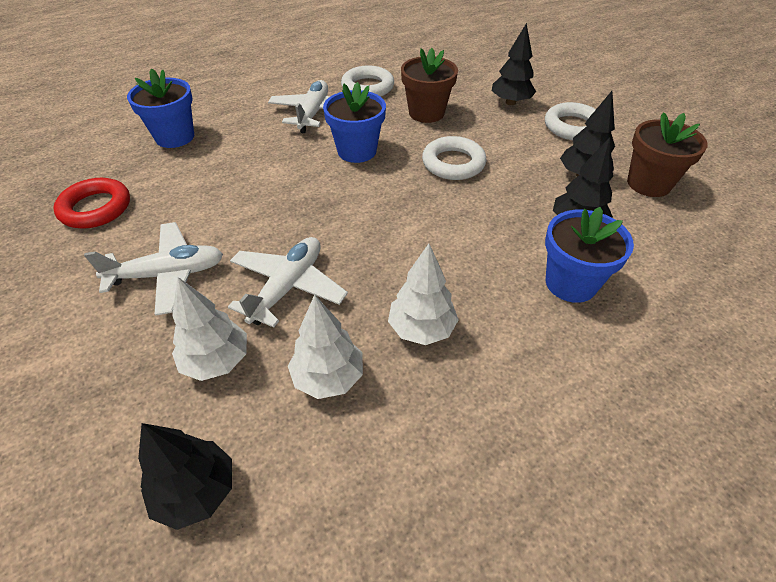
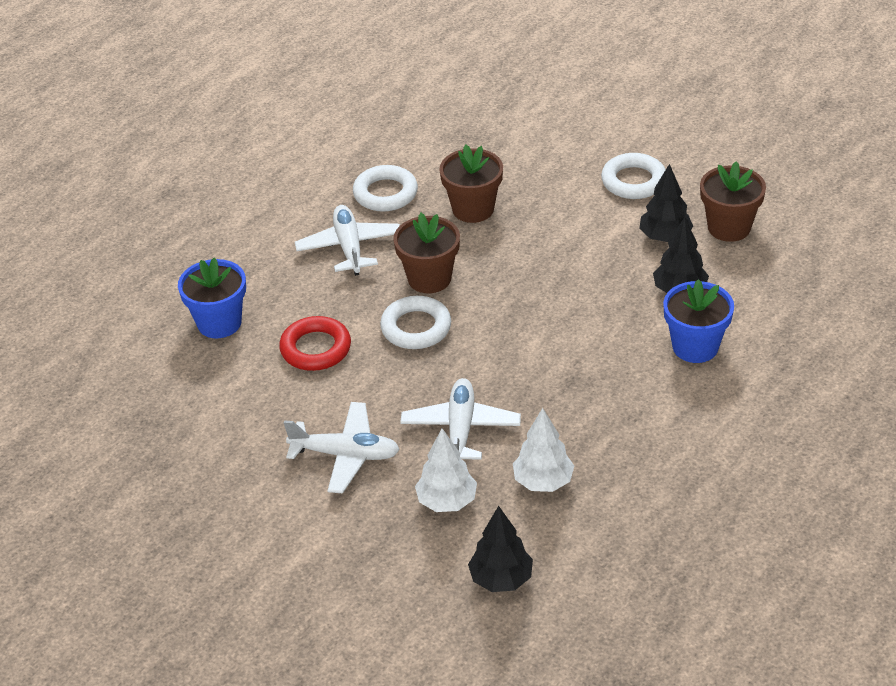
camera: 20 degrees left, 5 degrees down
(96, 208) = (214, 422): red ring -> red ring (315, 348)
(168, 274) = (345, 455): white plane -> white plane turned 45 degrees clockwise
(357, 151) = (429, 278): blue flower pot -> brown flower pot
(421, 329) = (593, 423): white tree -> none
(453, 163) = (535, 262): white ring -> white ring (416, 328)
(510, 102) = (555, 168): black tree -> none

